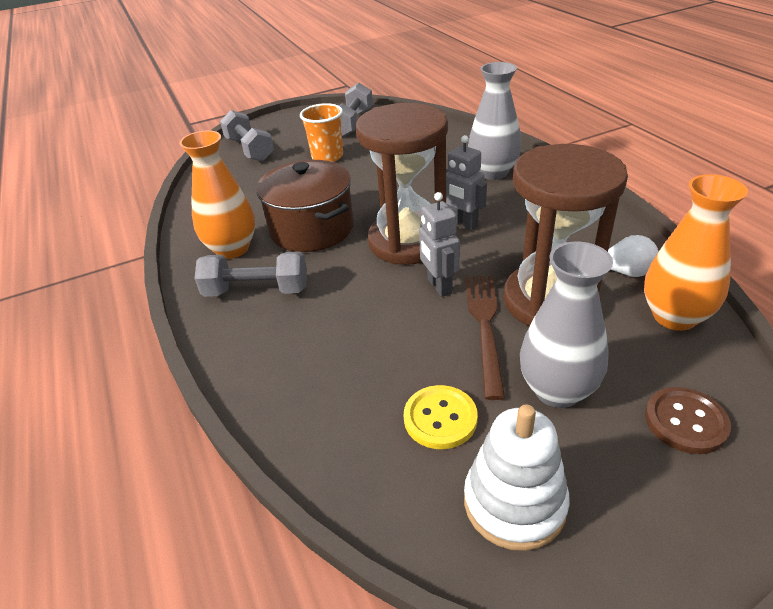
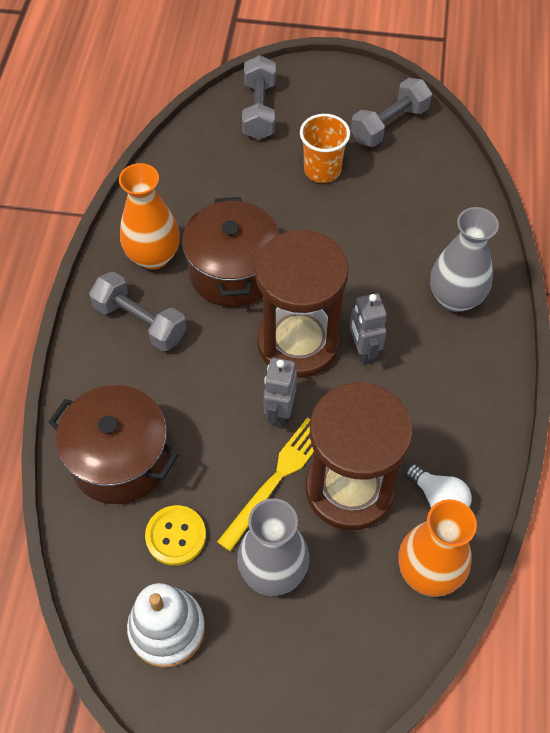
camera: 30 degrees right, 20 degrees up
(325, 391) = (120, 459): none -> brown pot
(485, 327) = (276, 479): brown fork -> yellow fork
(685, 422) = (332, 656): brown button -> none

